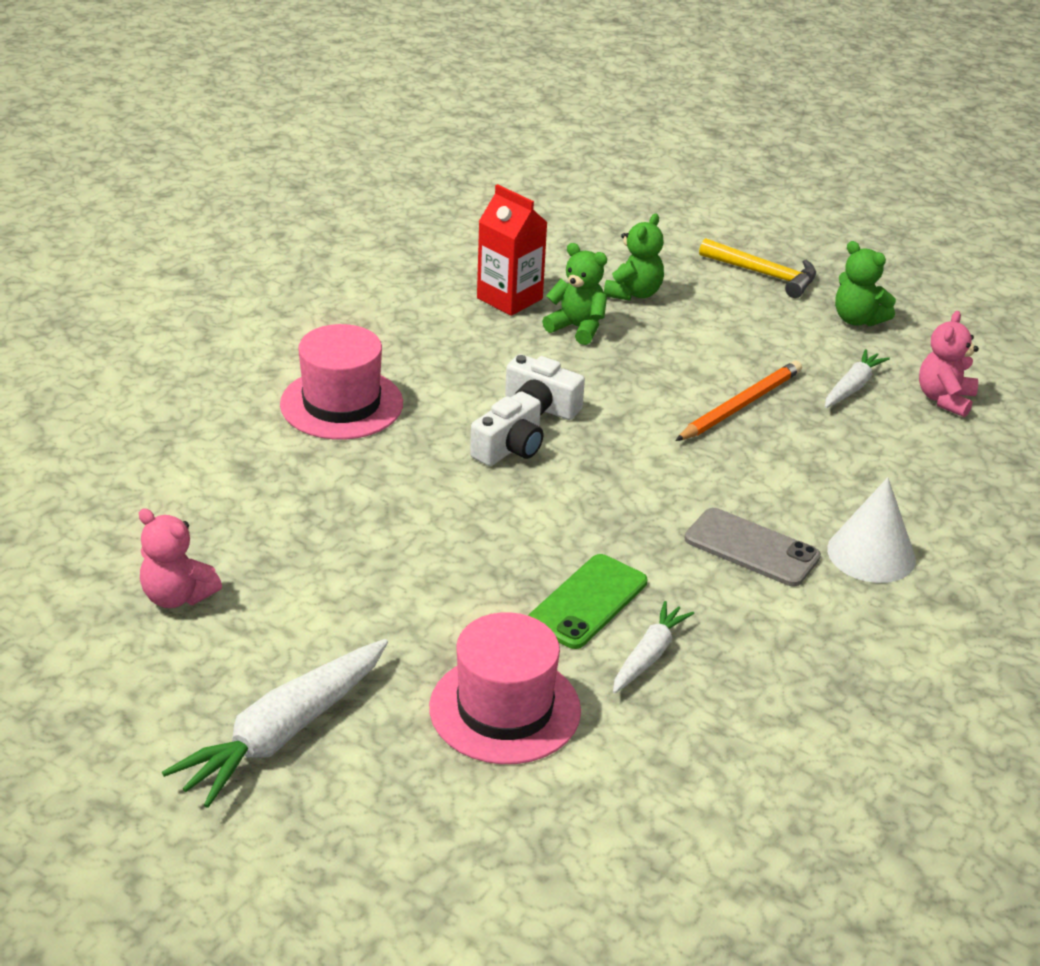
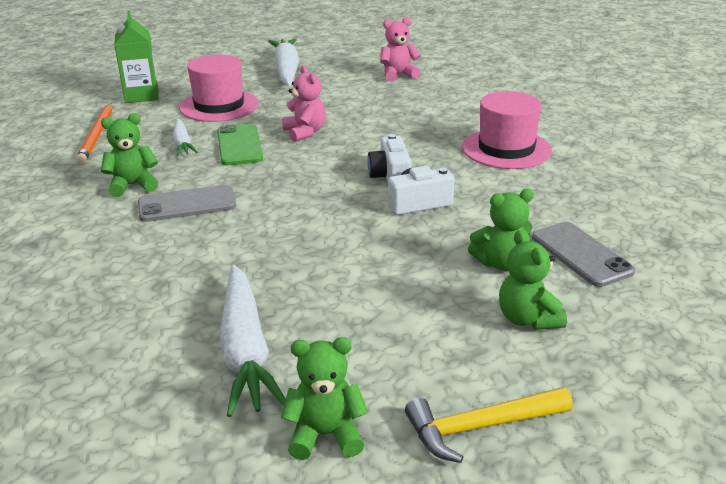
camera: 135 degrees right, 5 degrees down
(509, 298) = (581, 254): red carton -> grey phone
(578, 832) = (141, 95): none -> green carton
(740, 405) = (308, 279): orange pencil -> orange pencil (97, 135)
(782, 617) = (133, 185): none -> green teddy bear
(852, 387) = (245, 350): white carrot -> white carrot, size x1.79
(871, 554) = (109, 238): white cone -> none
(945, 399) = (152, 393): pink teddy bear -> pink teddy bear (305, 132)

